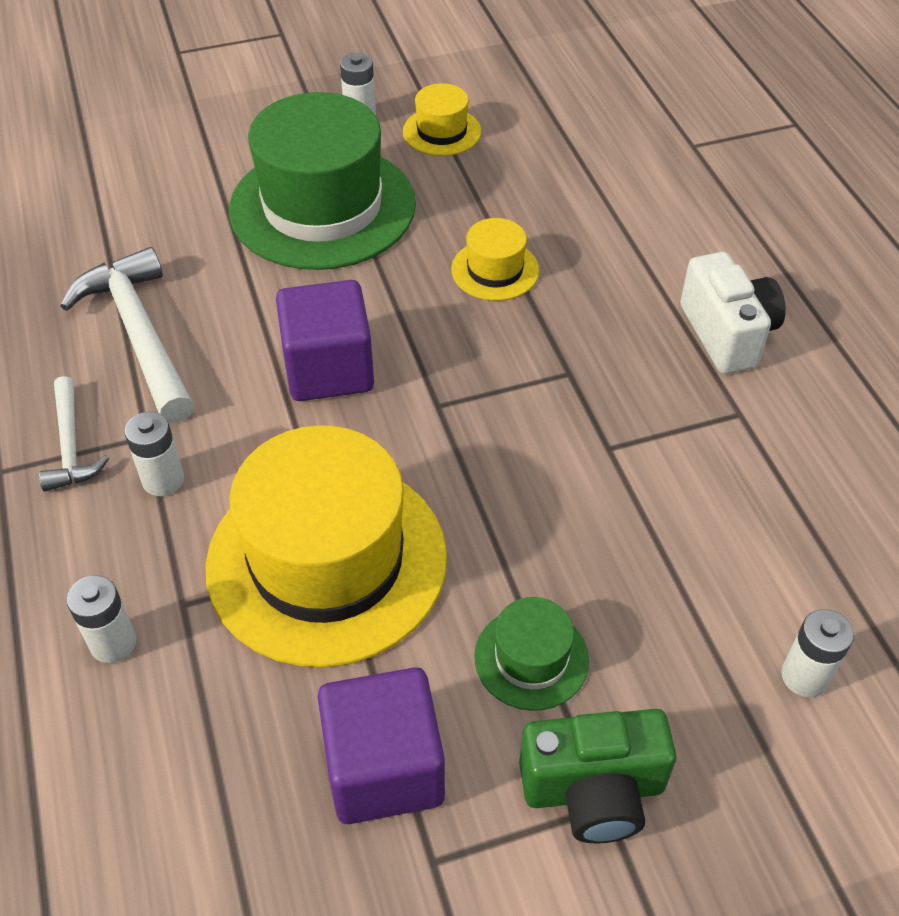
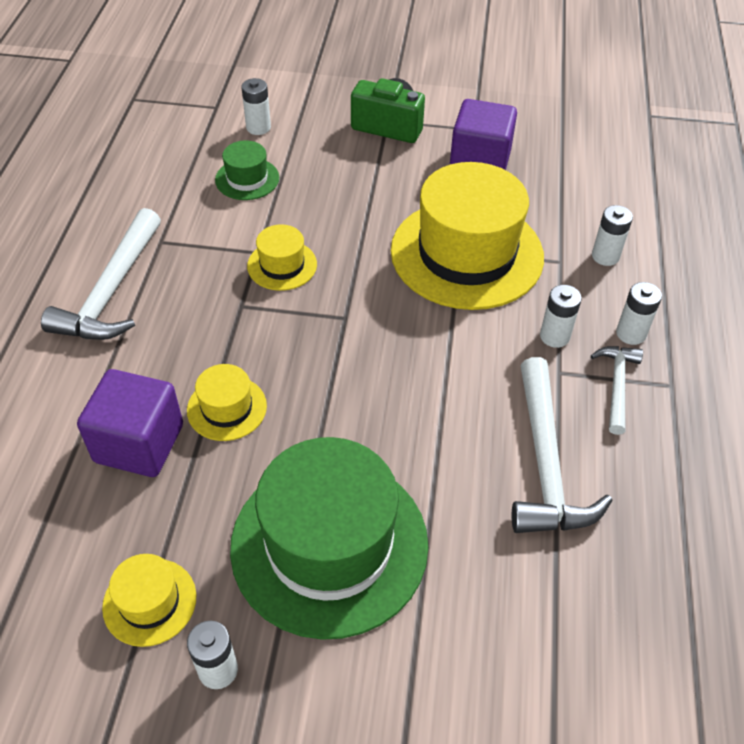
camera: 155 degrees left, 0 degrees up
(59, 523) = (631, 333): none -> white battery
(329, 369) = (406, 373): purple cube -> purple cube (139, 443)
(531, 658) = (382, 176): green hat -> green hat (247, 179)
(563, 442) = (282, 265): none -> yellow hat
(727, 334) = (112, 291): white camera -> white hammer

